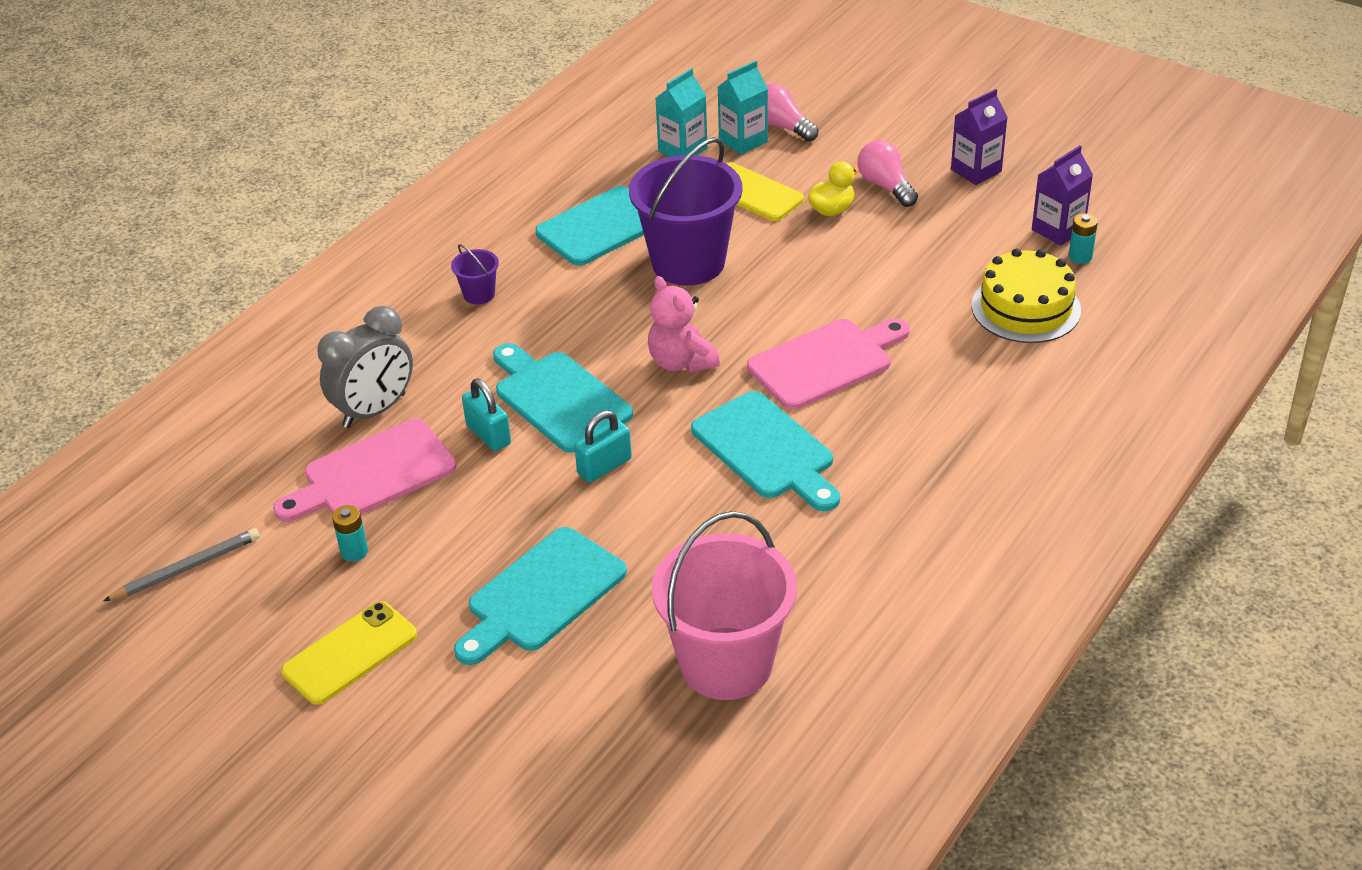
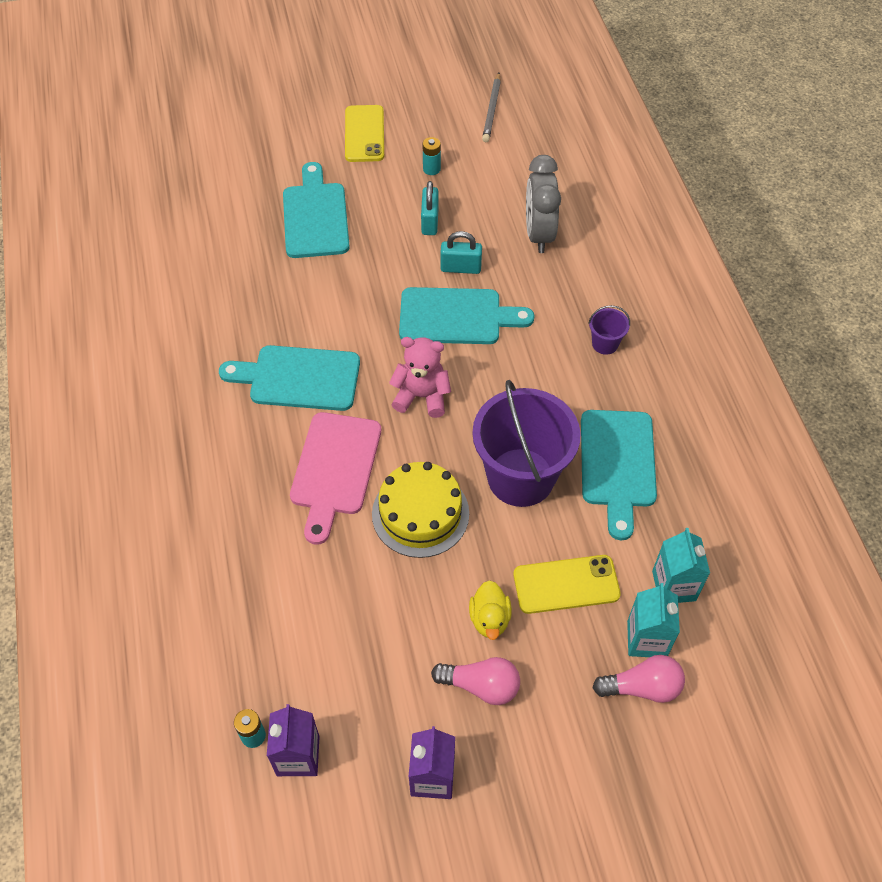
camera: 130 degrees right, 15 degrees up
(373, 474) = (484, 205): pink cutting board -> none
(604, 466) = (375, 299): turquoise padlock -> turquoise padlock (430, 221)
(726, 663) = (185, 252): pink bucket -> none
(1025, 308) = (247, 636): yellow cake -> yellow cake (420, 513)

